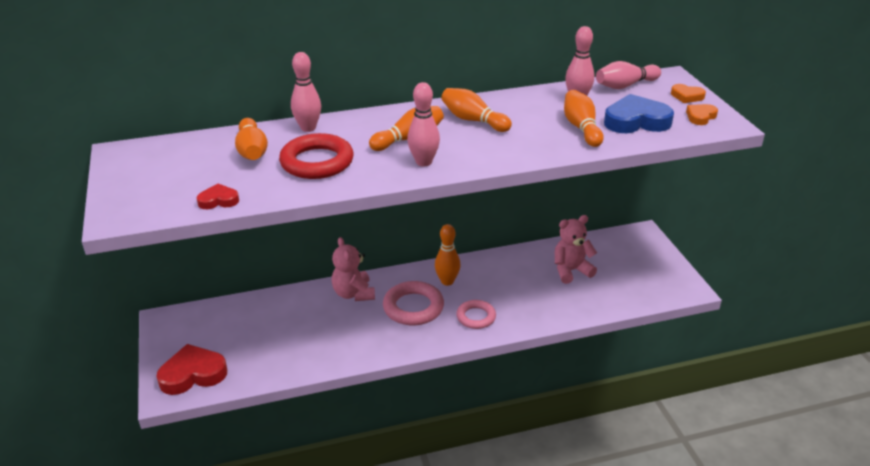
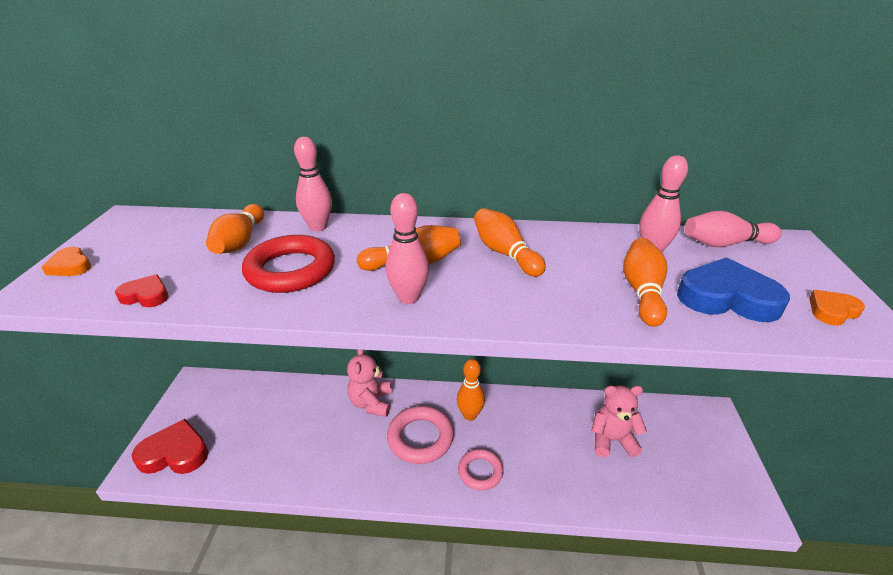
camera: 20 degrees right, 0 degrees up
(687, 96) = (814, 275): orange heart -> orange heart (70, 266)

